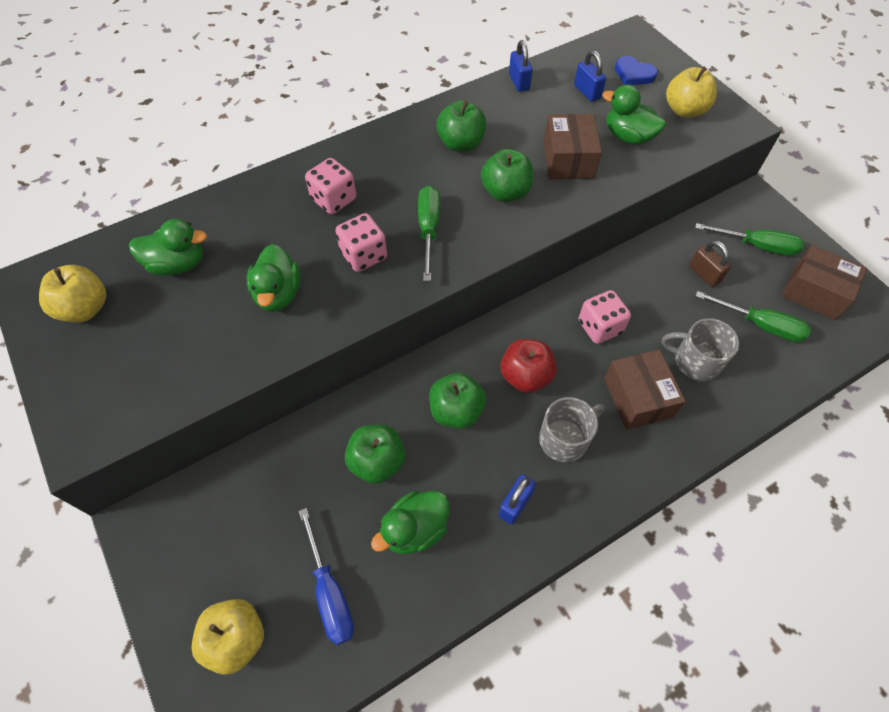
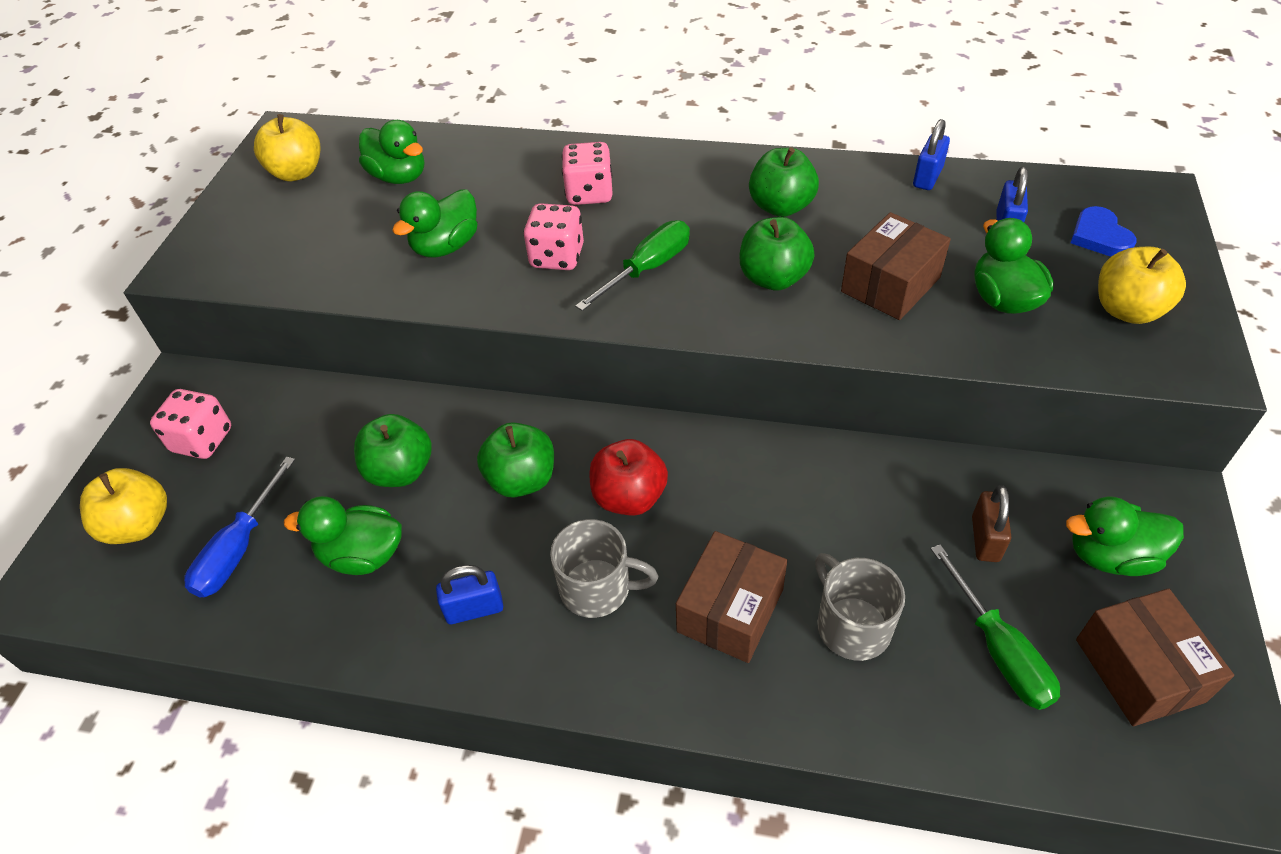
camera: 45 degrees right, 10 degrees down
(599, 327) = (772, 506): pink dice -> pink dice (202, 440)
(757, 246) = (1110, 556): green screwdriver -> green duck

